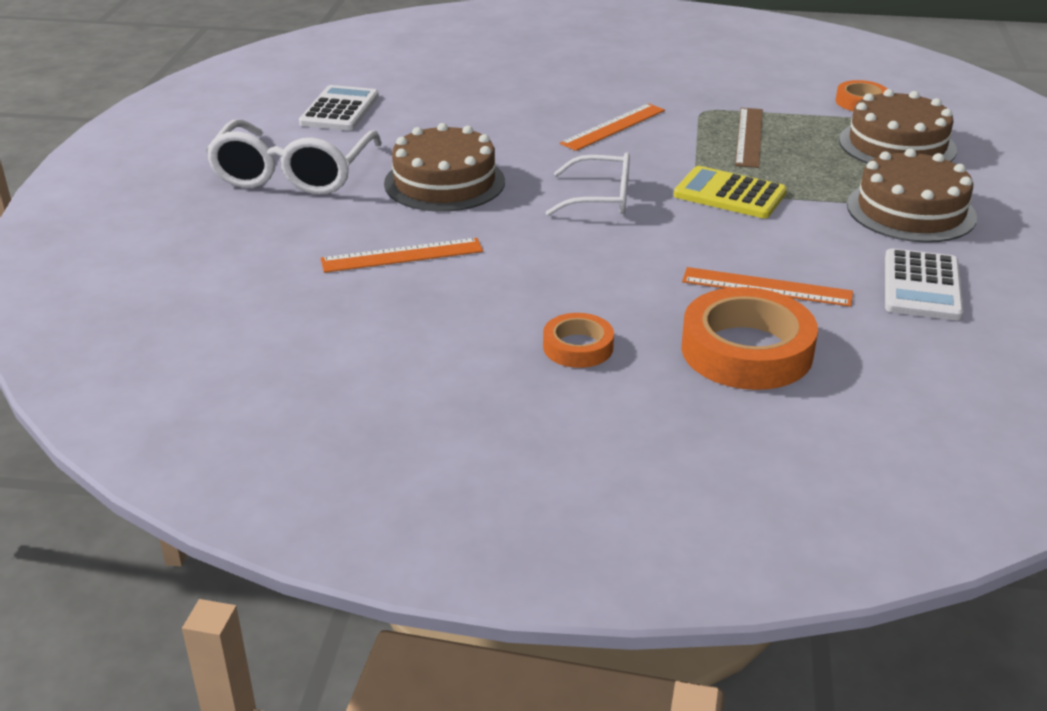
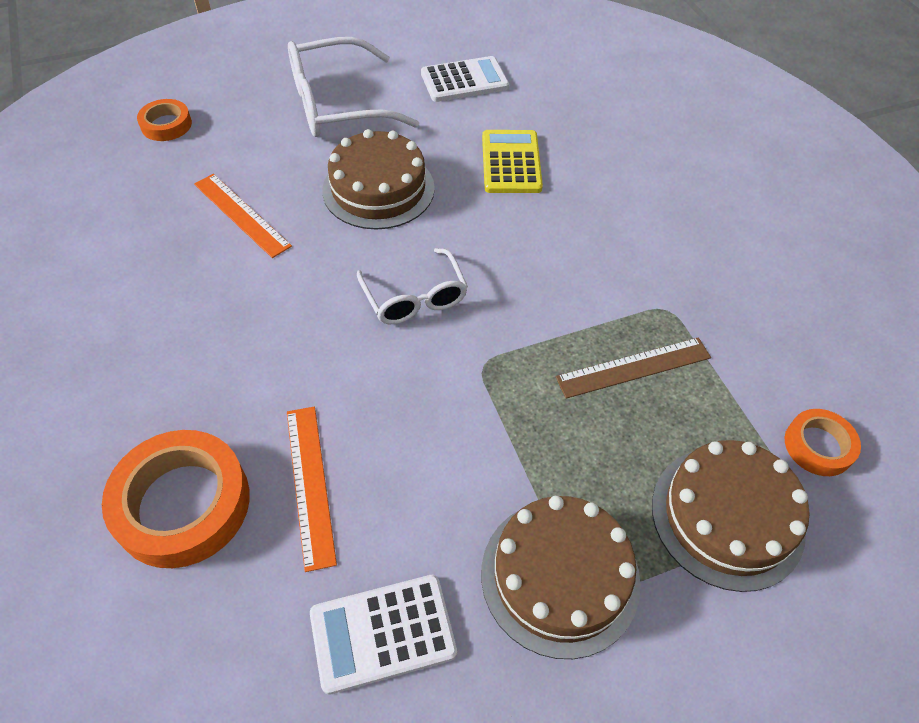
camera: 60 degrees right, 20 degrees up
(578, 347) = (143, 377): orange tape -> orange tape (166, 125)
(613, 127) = (570, 254): orange ruler -> none
(729, 194) = (488, 392): yellow calculator -> yellow calculator (511, 162)

